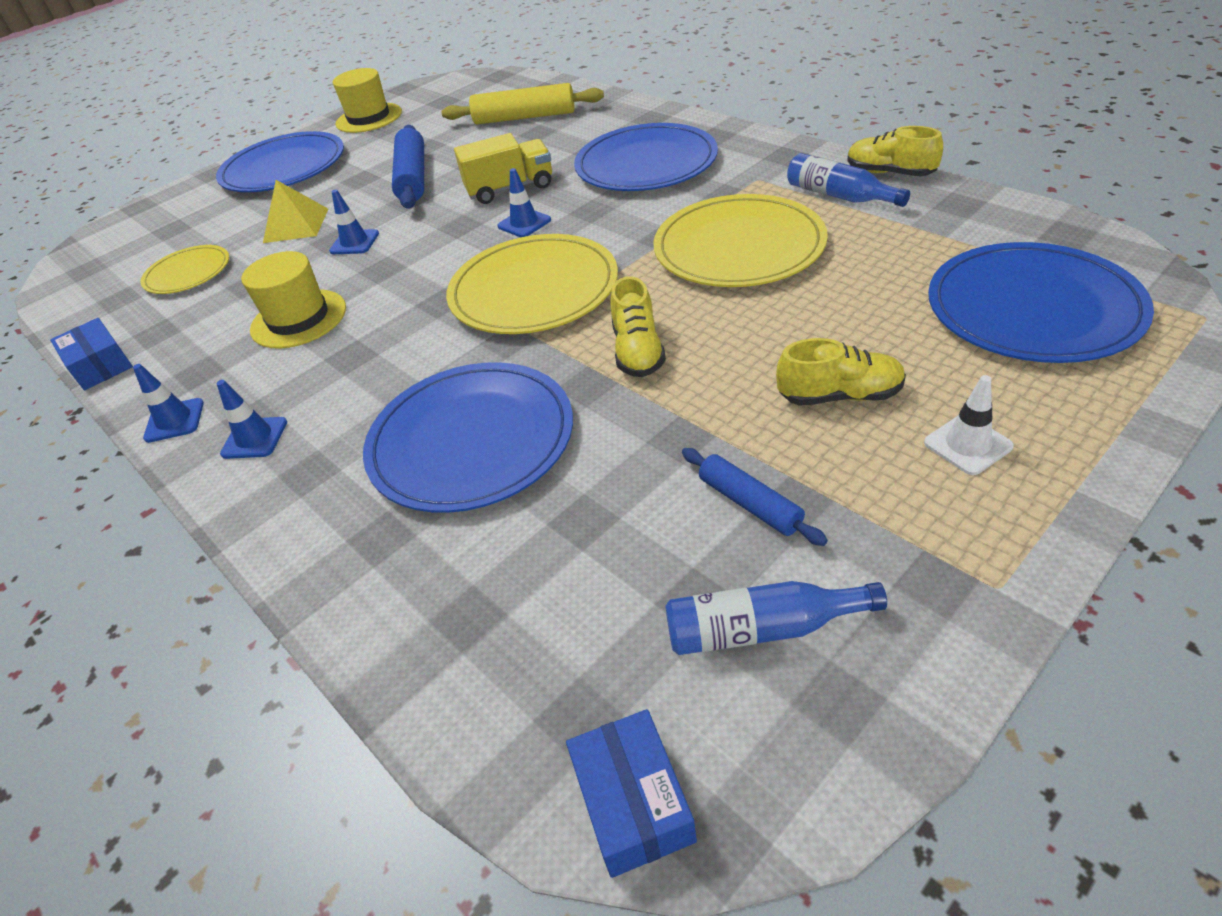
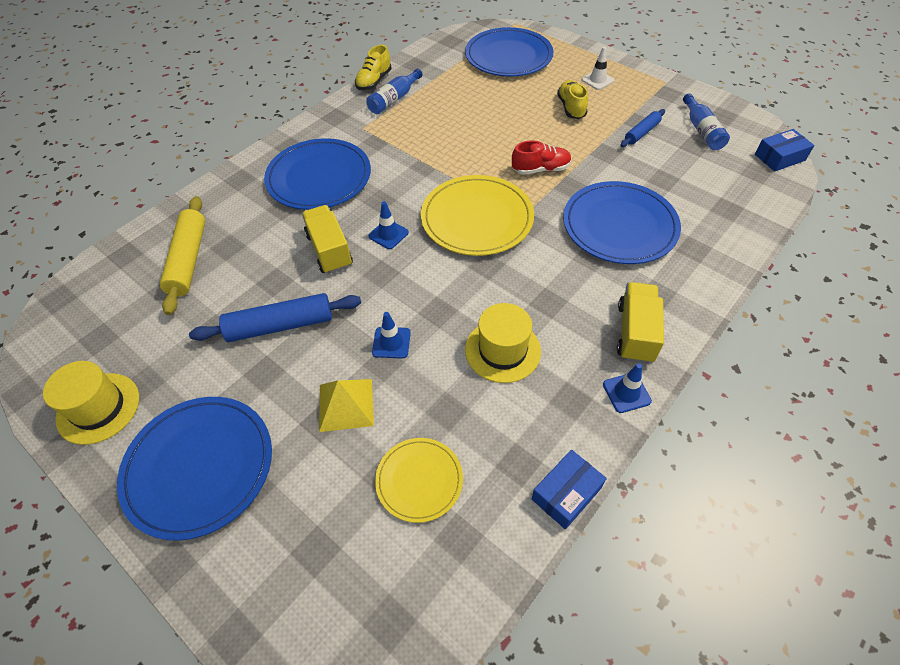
camera: 100 degrees left, 10 degrees up
(254, 438) = (635, 333): blue traffic cone -> yellow truck
(638, 351) = (541, 169): yellow shoe -> red shoe
(739, 247) = (442, 135): yellow plate -> none

